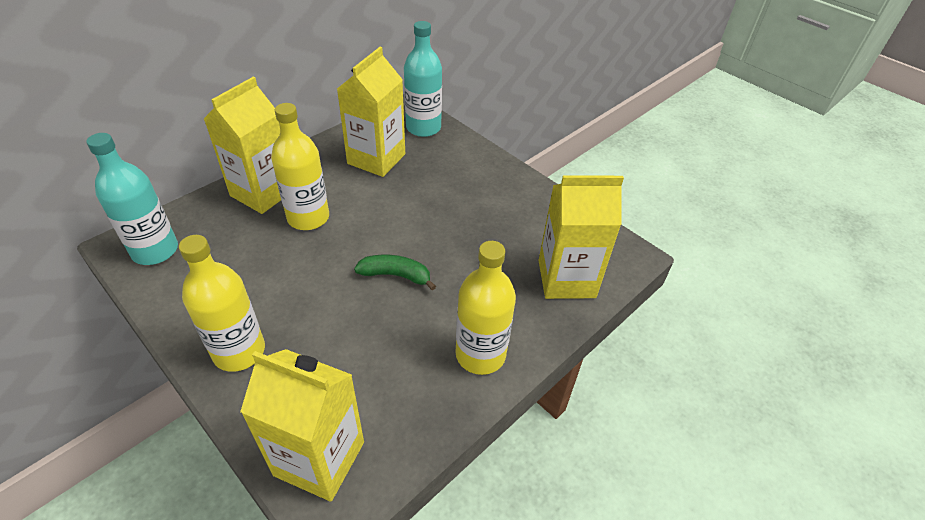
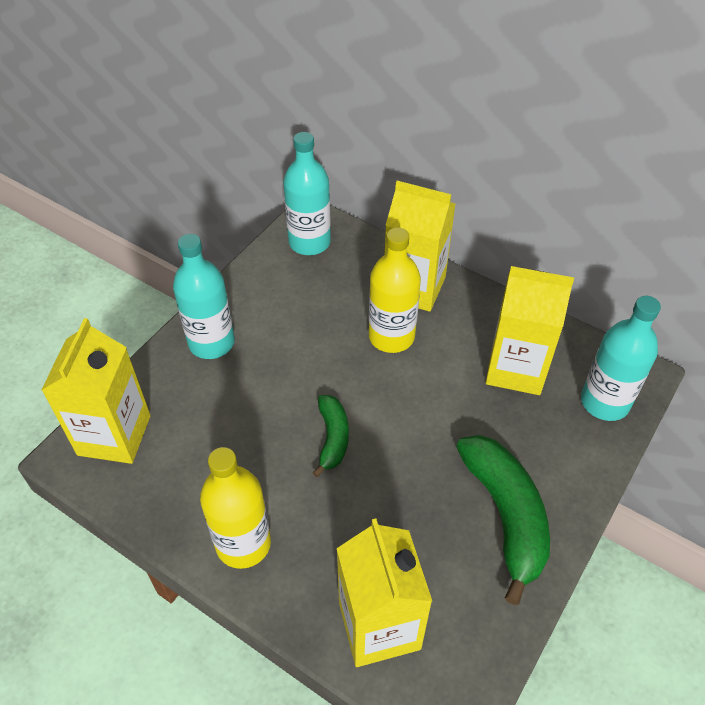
camera: 80 degrees right, 5 degrees up
(239, 351) = (211, 342): yellow bottle -> turquoise bottle
(496, 195) = (505, 516): none -> green banana

